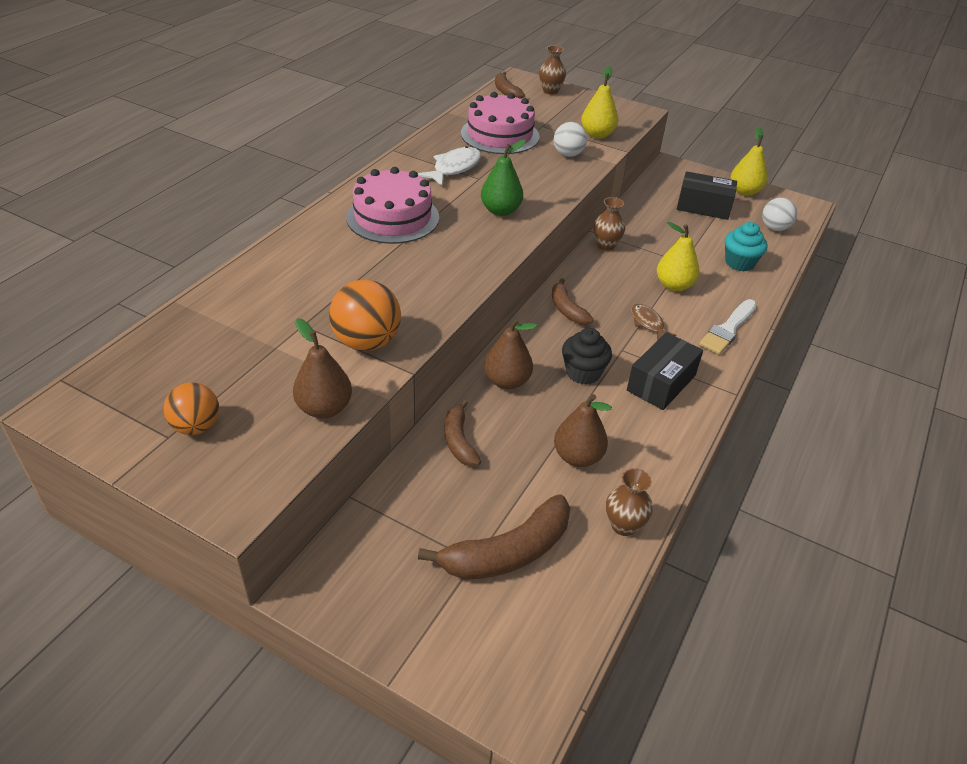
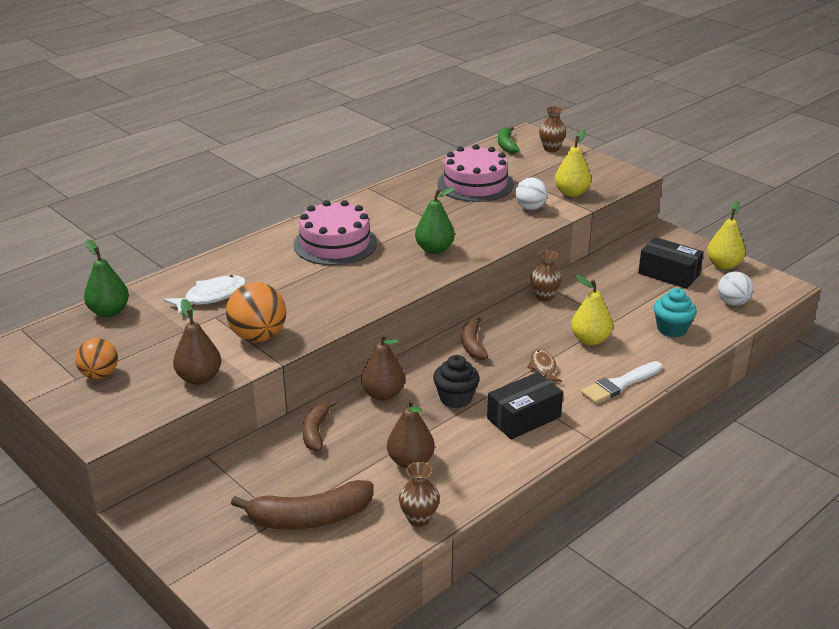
camera: 20 degrees right, 10 degrees down
(168, 338) = (109, 312): none -> green pear
(454, 168) = (414, 209): white fish -> white fish (211, 297)
(506, 91) = (506, 145): brown banana -> green banana

